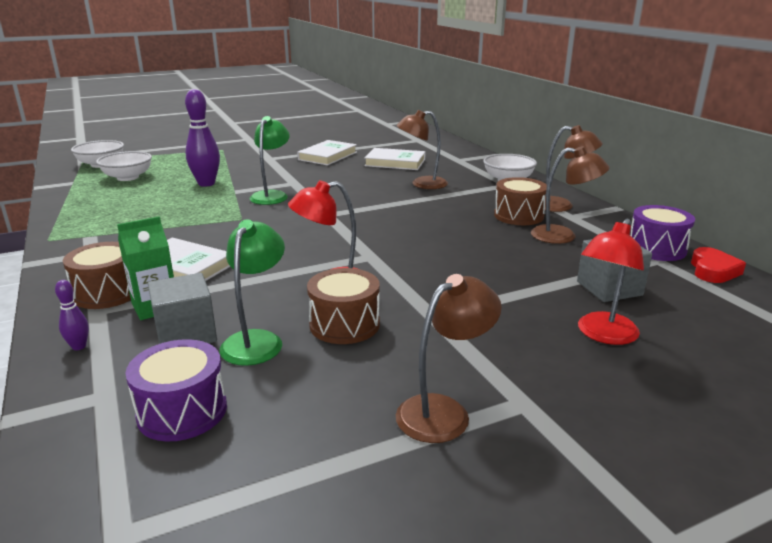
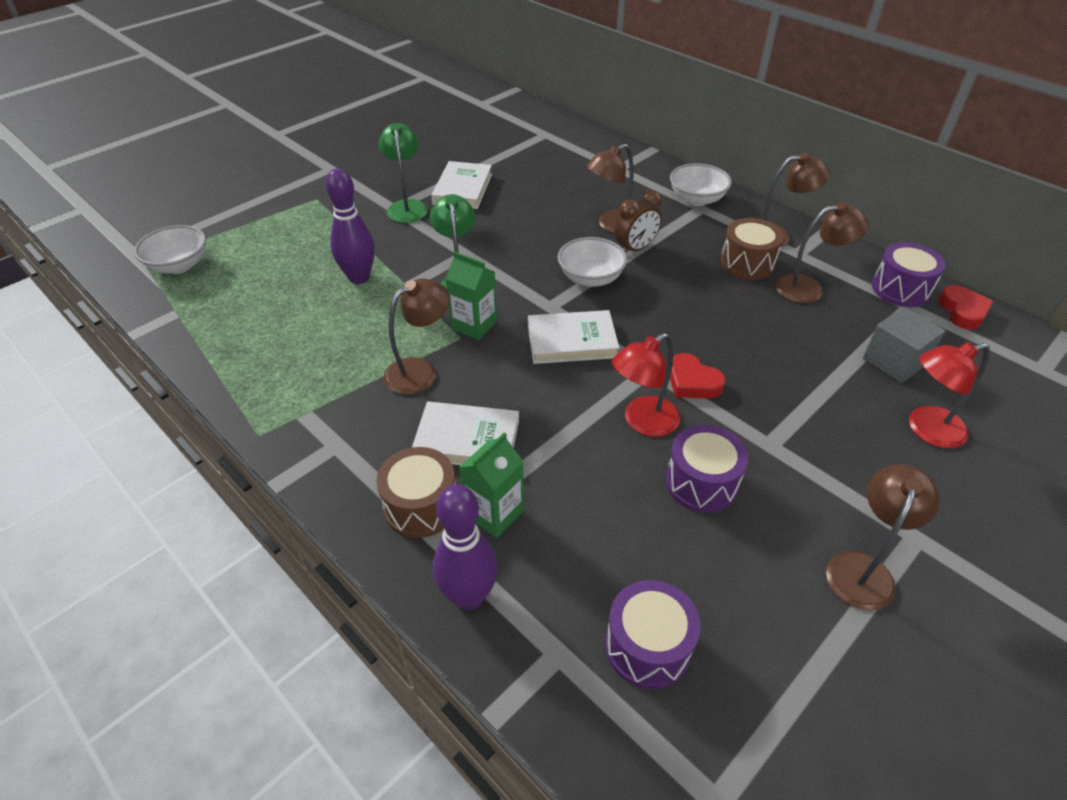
camera: 20 degrees left, 20 degrees up
(79, 346) = (468, 596): purple bowling pin -> purple bowling pin, size x2.15
(128, 177) = (243, 286): white bowl -> white bowl (590, 278)
(186, 334) = (562, 544): grey cube -> none
(193, 229) = (420, 371): none -> brown lamp
(256, 340) = (637, 531): green lamp -> green lamp (407, 206)
(259, 215) = (474, 325): none -> green carton
(344, 324) = (701, 482): brown drum -> purple drum
(395, 163) = (552, 188): white book -> white book (572, 341)
(400, 269) = (692, 382): none -> red heart
(428, 197) = (635, 249): none -> brown clock
(603, 335) = (926, 430): red lamp -> red lamp turned 60 degrees clockwise

